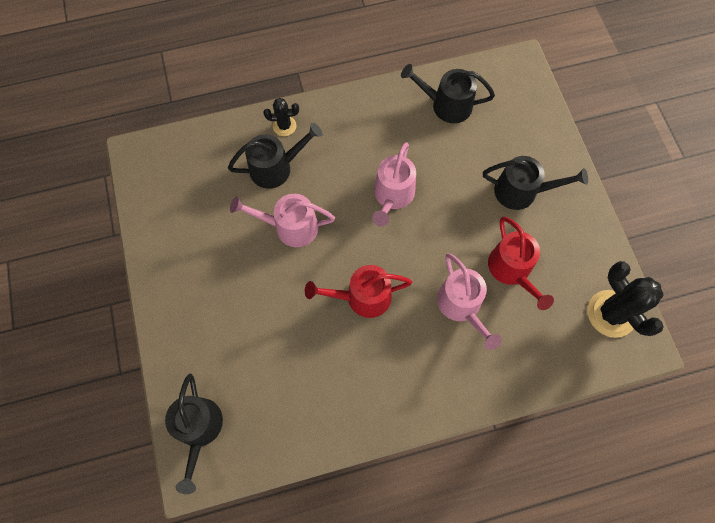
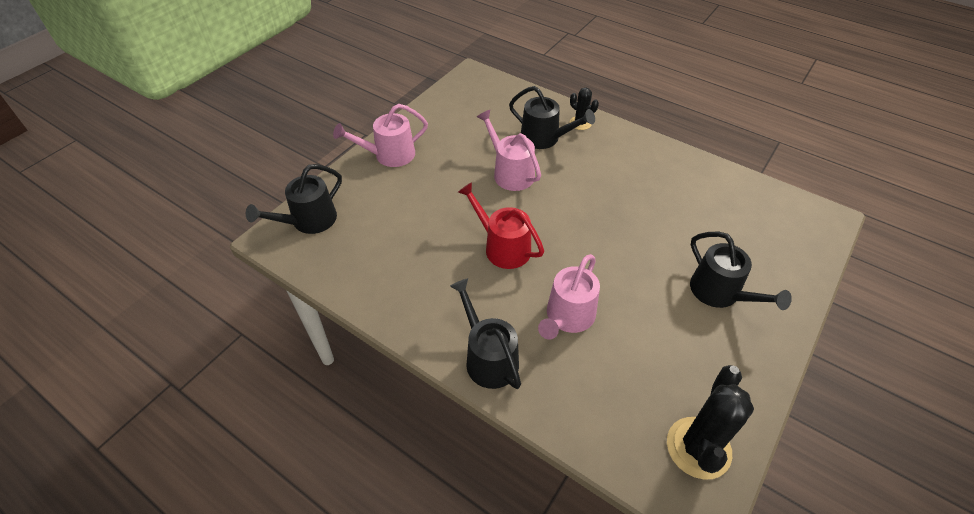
camera: 50 degrees right, 20 degrees down
(392, 196) = (605, 212): pink watering can -> pink watering can (389, 155)
(446, 105) = (722, 195): black watering can -> black watering can (488, 358)
(512, 270) = (642, 333): red watering can -> none

